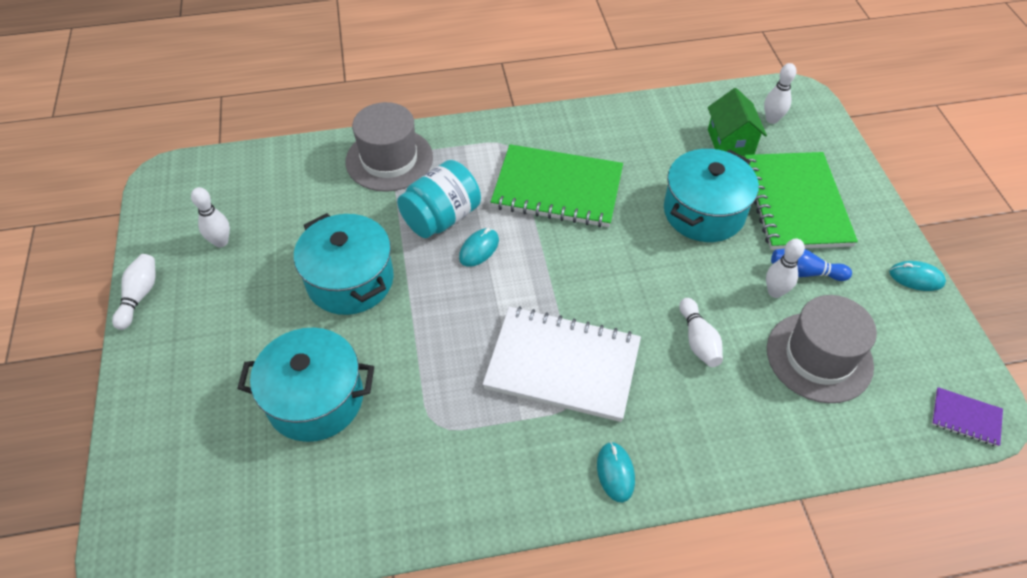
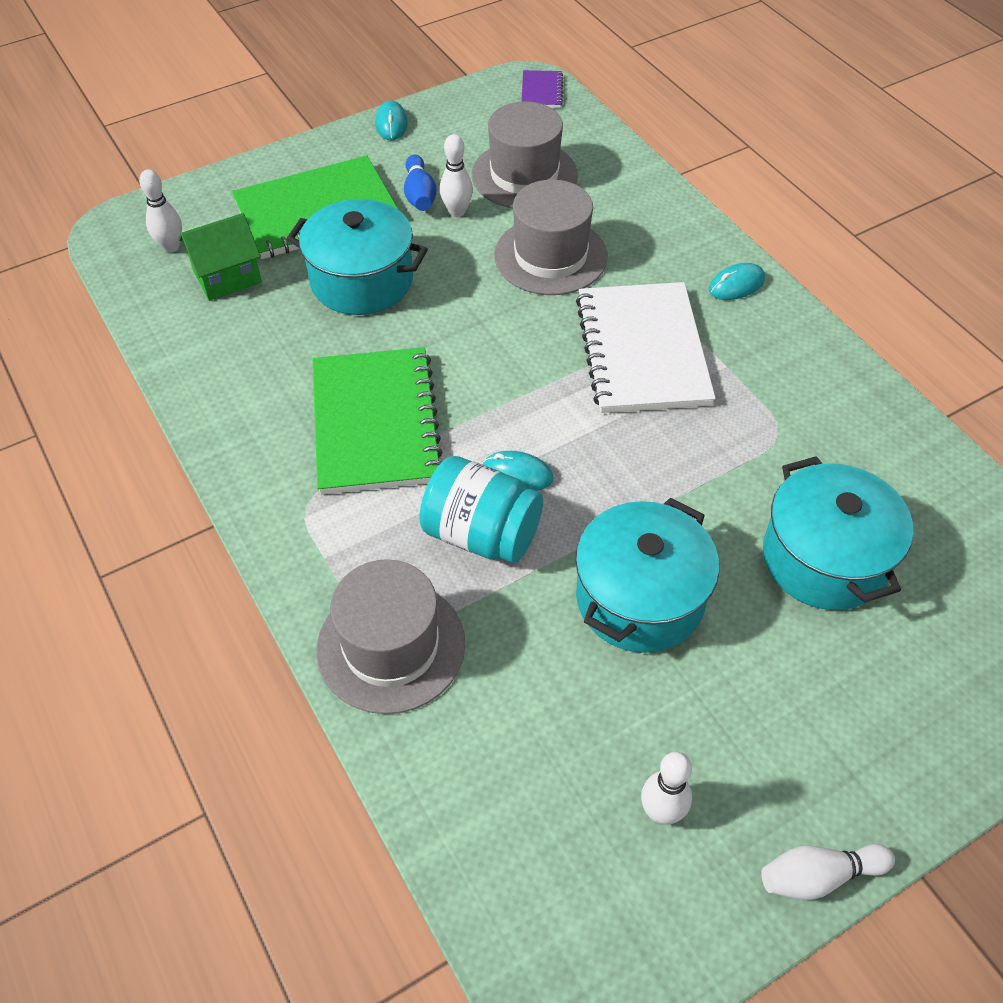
camera: 110 degrees left, 0 degrees up
(698, 340) = (550, 256): white bowling pin -> grey hat

